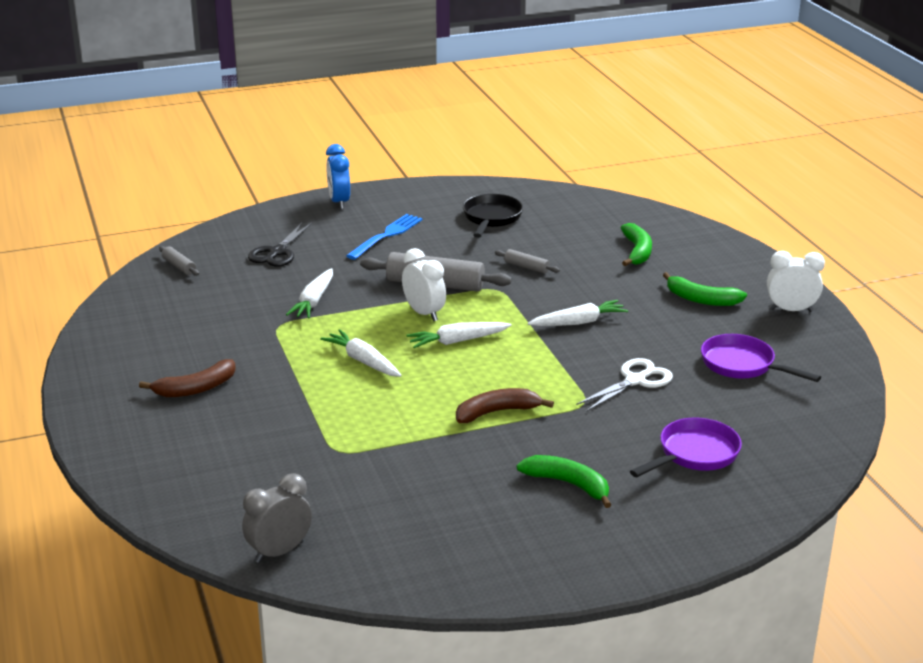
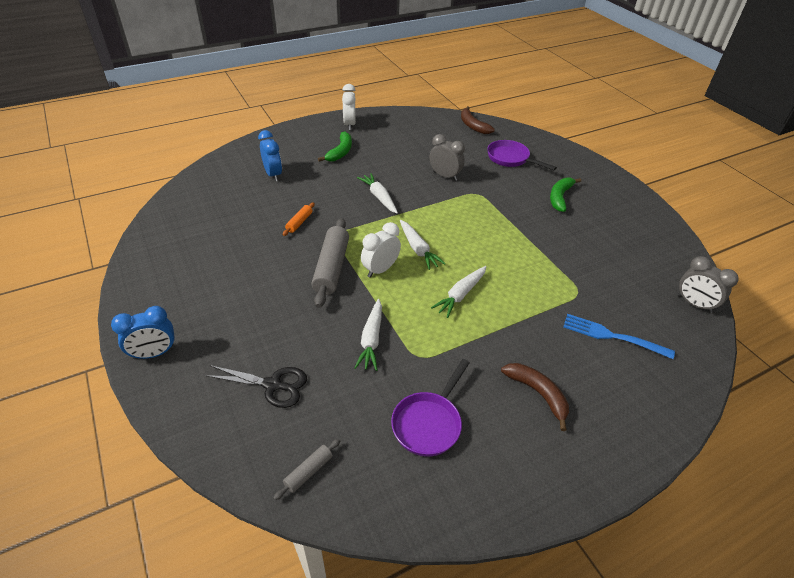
camera: 100 degrees left, 15 degrees up
(313, 301) = (371, 339): white carrot -> white carrot turned 90 degrees clockwise
(386, 235) = (238, 307): blue fork -> blue fork (612, 336)
(491, 218) = (209, 245): black pan -> none
(497, 412) = (501, 226): brown banana -> brown banana (473, 126)
(526, 267) = (299, 222): grey rolling pin -> orange rolling pin
(635, 381) = (445, 176): white scissors -> grey clock
(637, 251) = (273, 174): green banana -> blue clock
(742, 365) = (416, 142): purple pan -> purple pan (429, 423)

